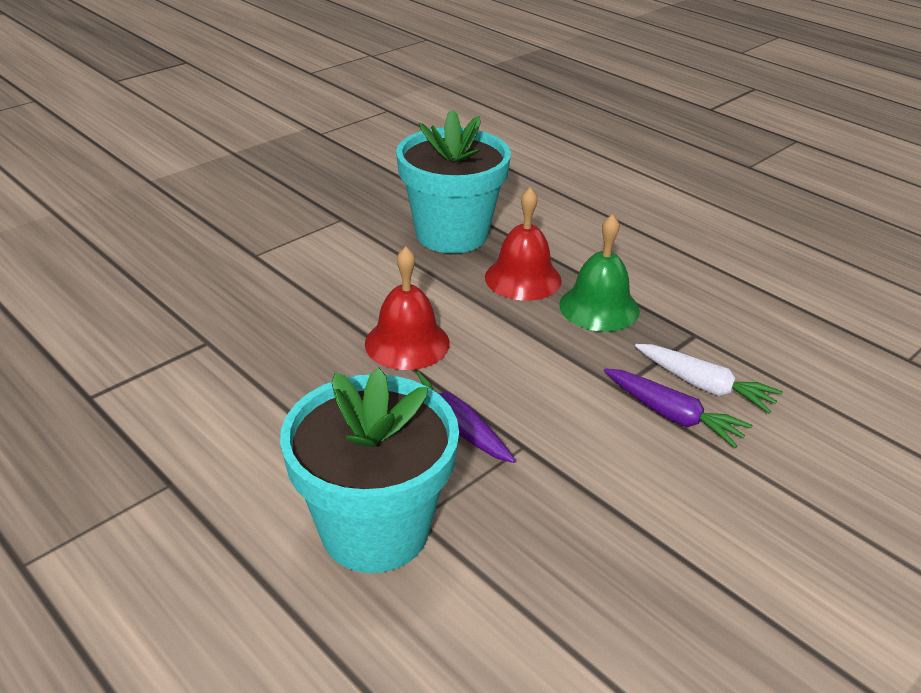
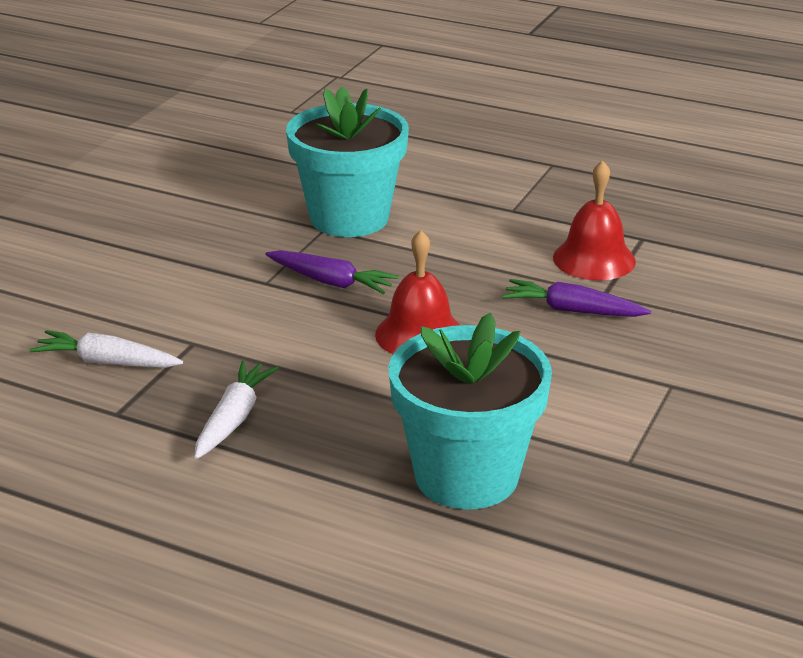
camera: 160 degrees right, 5 degrees down
(523, 278) = (338, 434): red bell -> red bell (594, 259)
(599, 307) = (233, 419): green bell -> white carrot
(672, 415) = (138, 330): purple carrot -> purple carrot (572, 310)

